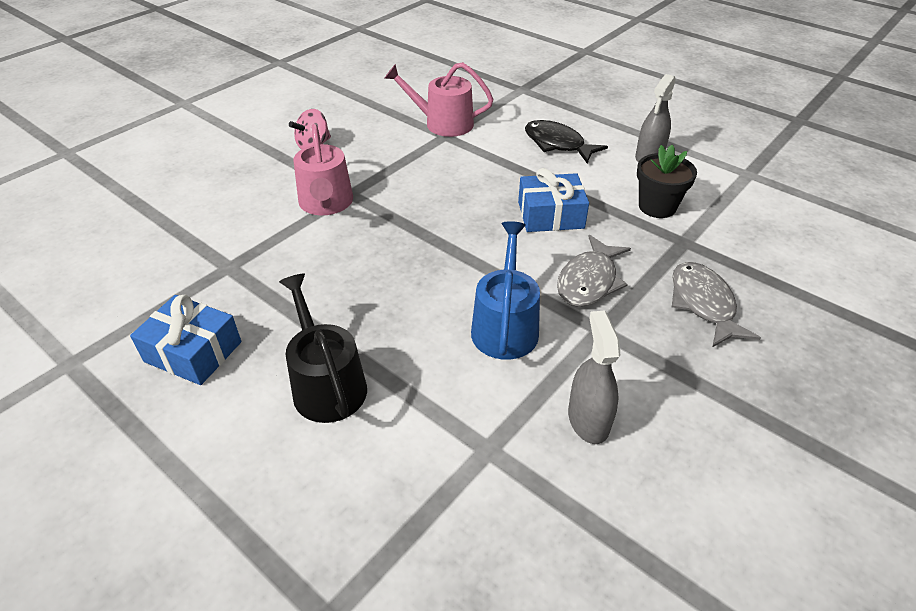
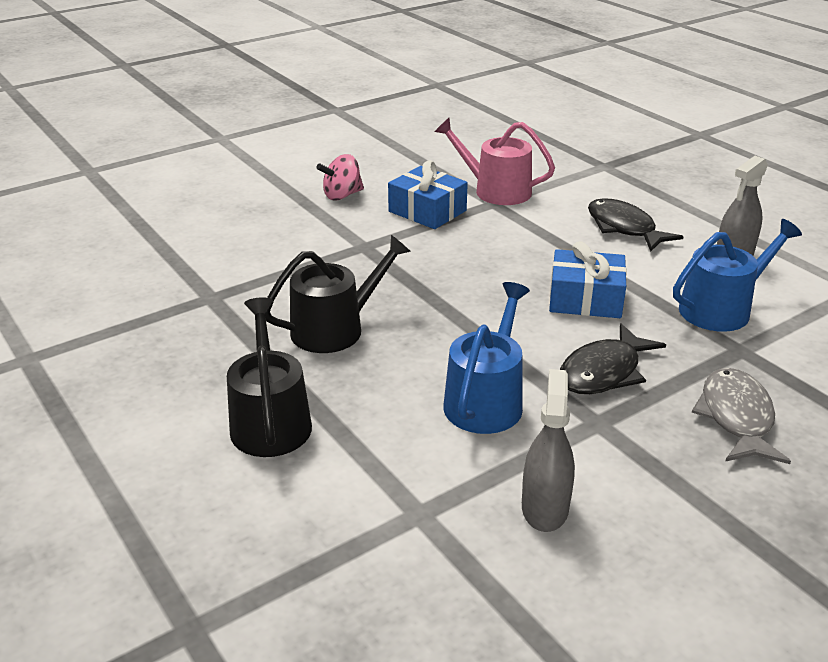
camera: 15 degrees right, 10 degrees down
(193, 352) = (147, 369): blue gift -> blue gift (427, 211)
(326, 203) = (334, 253): pink watering can -> none
(353, 279) = (335, 329): none -> black watering can
(589, 281) = (604, 372): grey fish -> black fish
(657, 207) = (721, 309): black flower pot -> blue watering can

